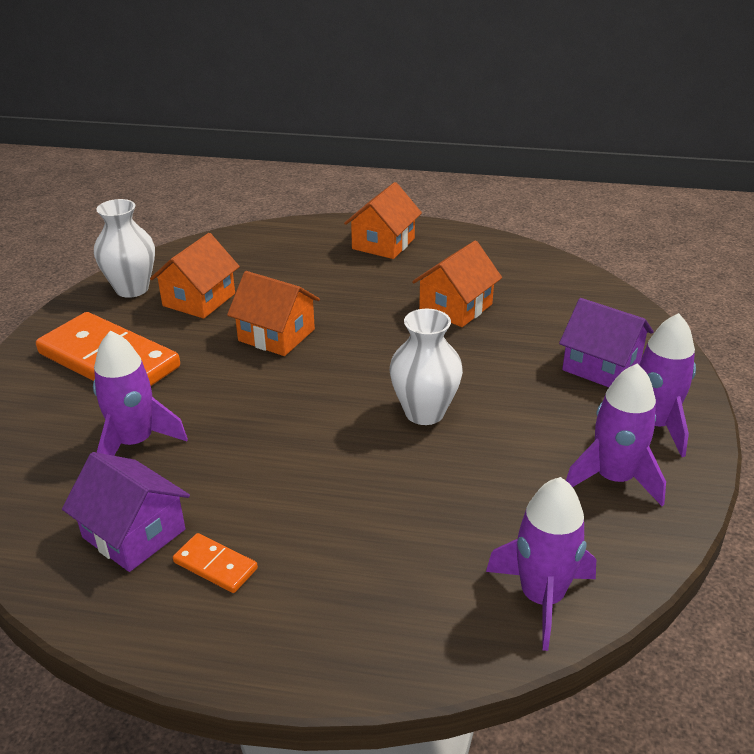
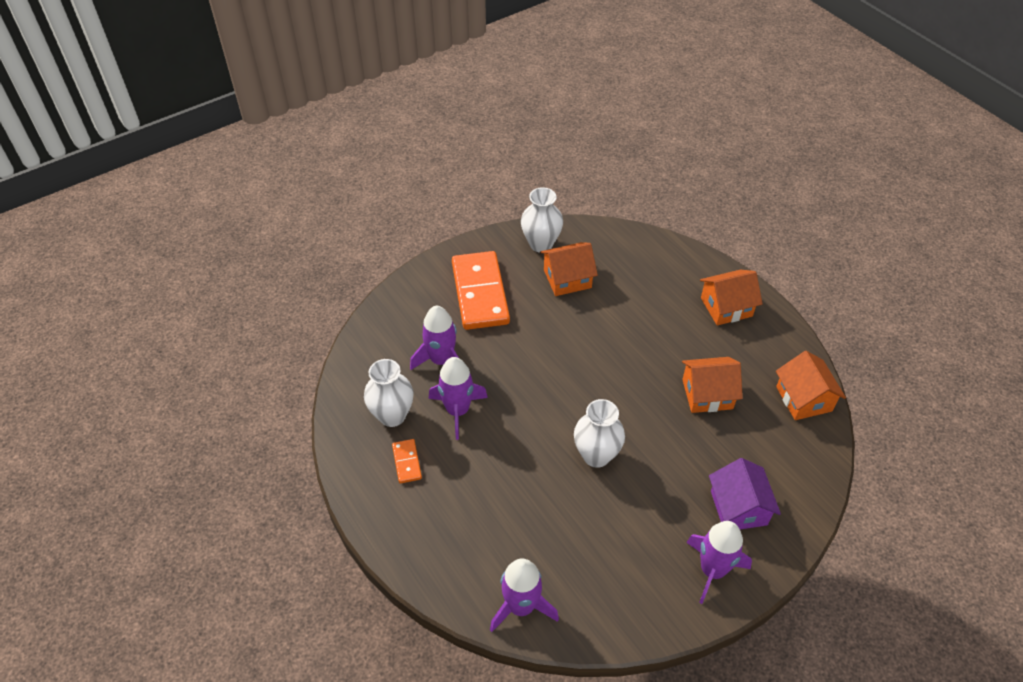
camera: 45 degrees right, 15 degrees up
(134, 533) = (392, 415): purple house -> white vase
(276, 335) = (580, 338): orange house -> orange house (804, 399)
(614, 479) = (642, 581): purple rocket -> purple rocket (457, 411)

